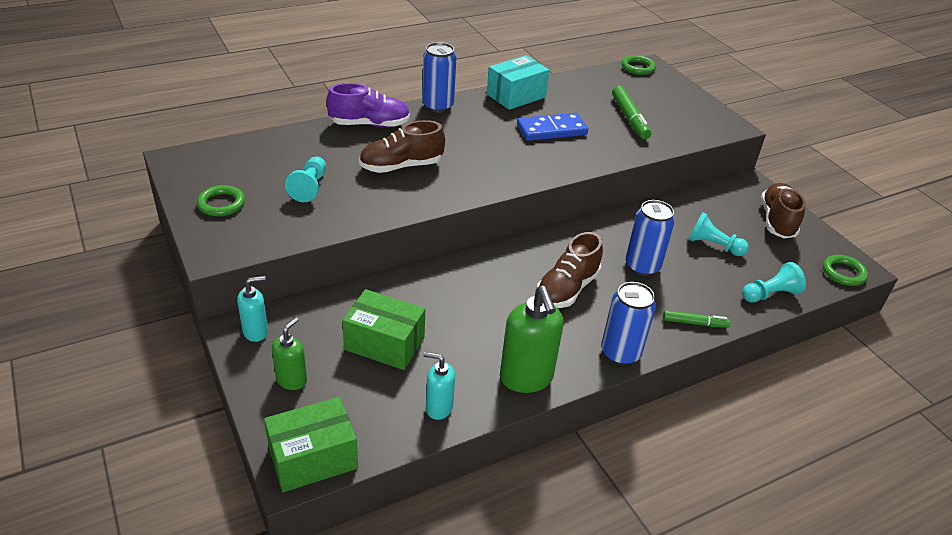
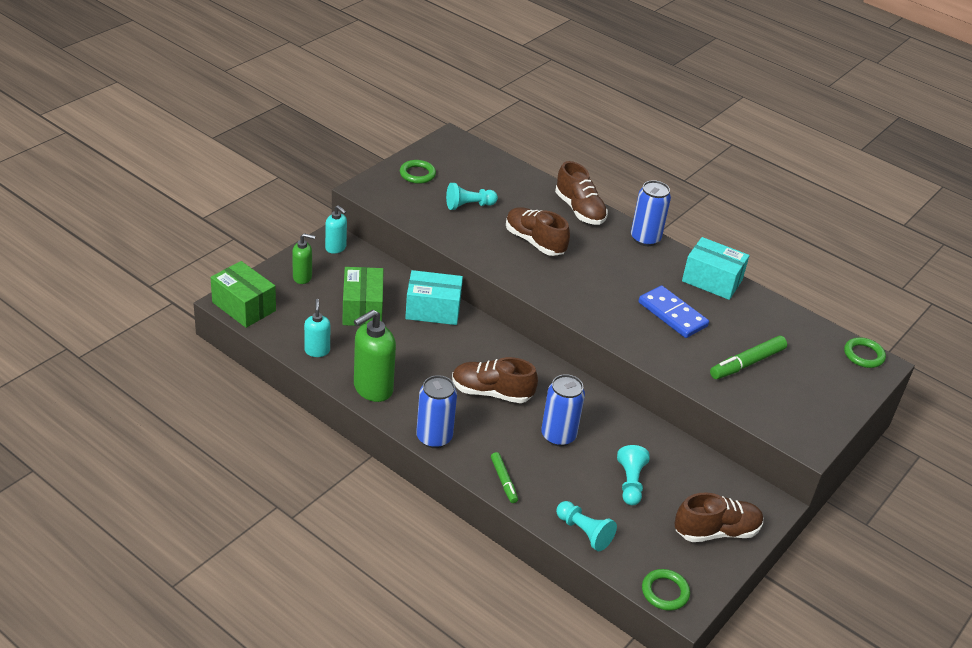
camera: 65 degrees right, 0 degrees up
(369, 124) = (579, 210): purple shoe -> brown shoe
(418, 288) = (433, 310): none -> turquoise box

